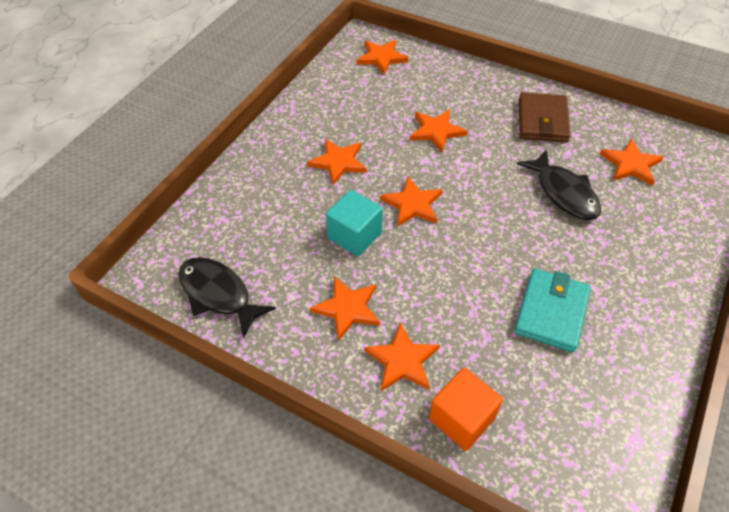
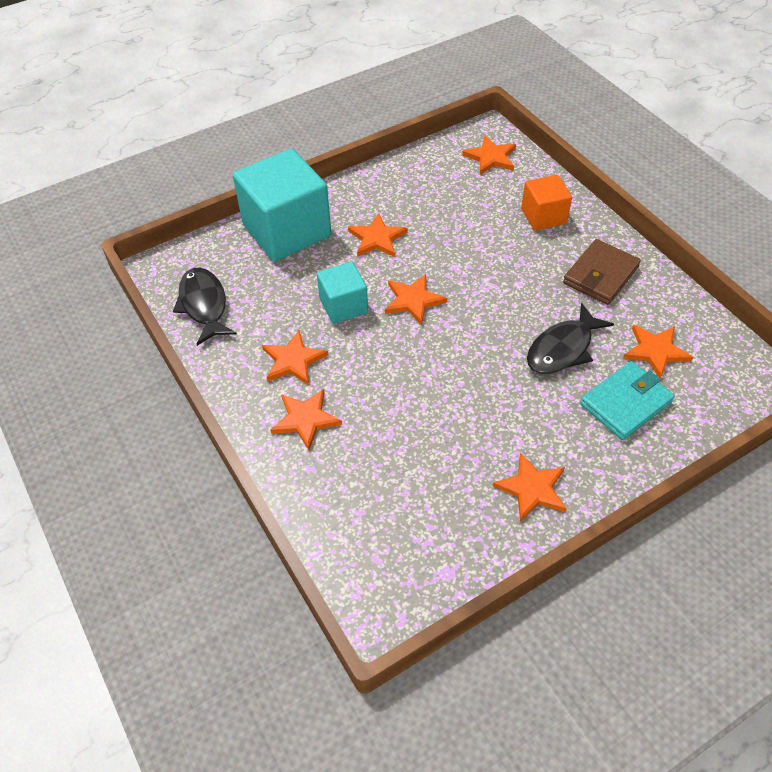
camera: 30 degrees right, 0 degrees up
(249, 188) = (287, 230): none -> turquoise cube
(436, 131) = (487, 245): orange star -> orange star (532, 488)
(461, 418) = (317, 484): orange cube -> orange cube (543, 216)
(551, 312) = (461, 442): turquoise wallet -> turquoise wallet (625, 403)
(563, 193) = (562, 349): black fish -> black fish turned 45 degrees clockwise

